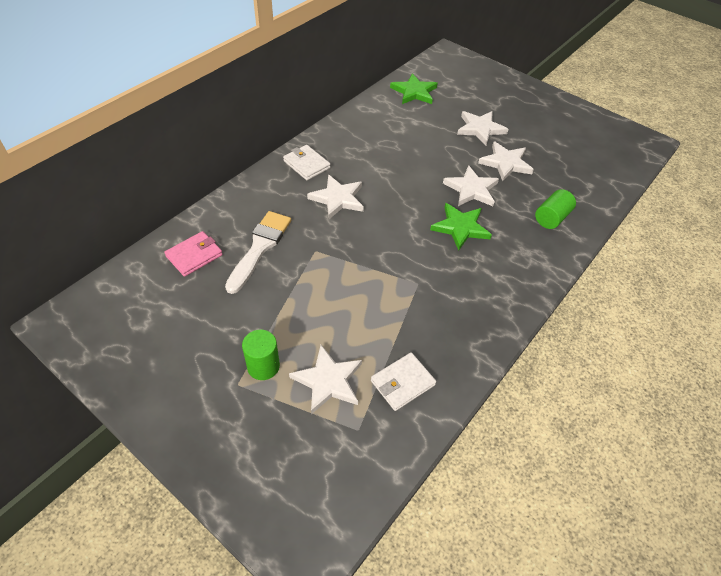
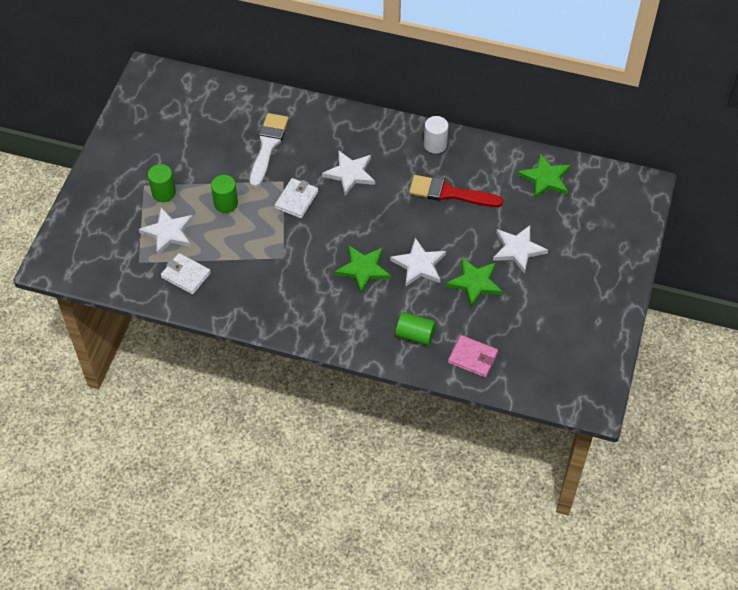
camera: 70 degrees right, 5 degrees up
(194, 256) = (239, 112): pink wallet -> pink wallet (472, 358)
(260, 247) = (268, 146): white brush -> white brush turned 75 degrees counterclockwise
(306, 164) = (380, 137): white wallet -> white wallet (296, 200)
(316, 309) = (226, 203): none -> green cylinder
(339, 136) = (435, 144): none -> white cylinder
(399, 145) = (450, 193): none -> red brush
(505, 163) = (475, 283): white star -> green star

